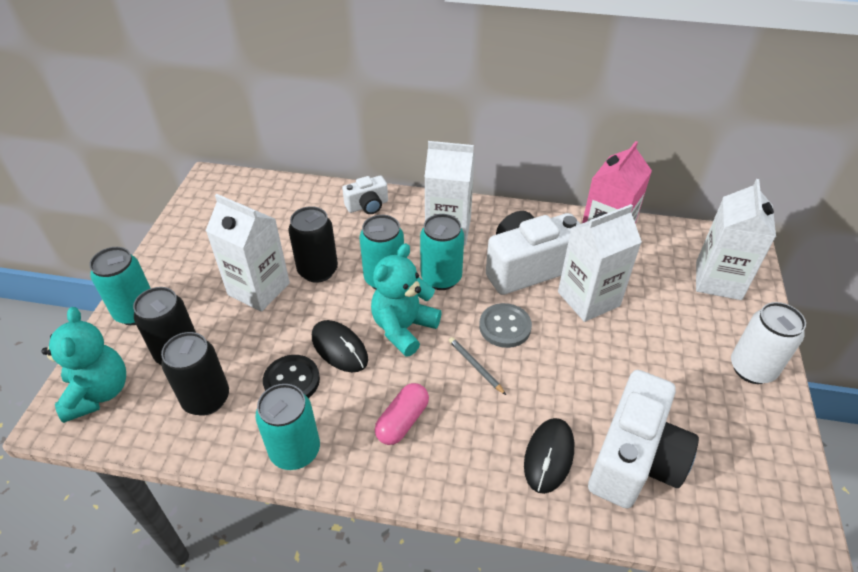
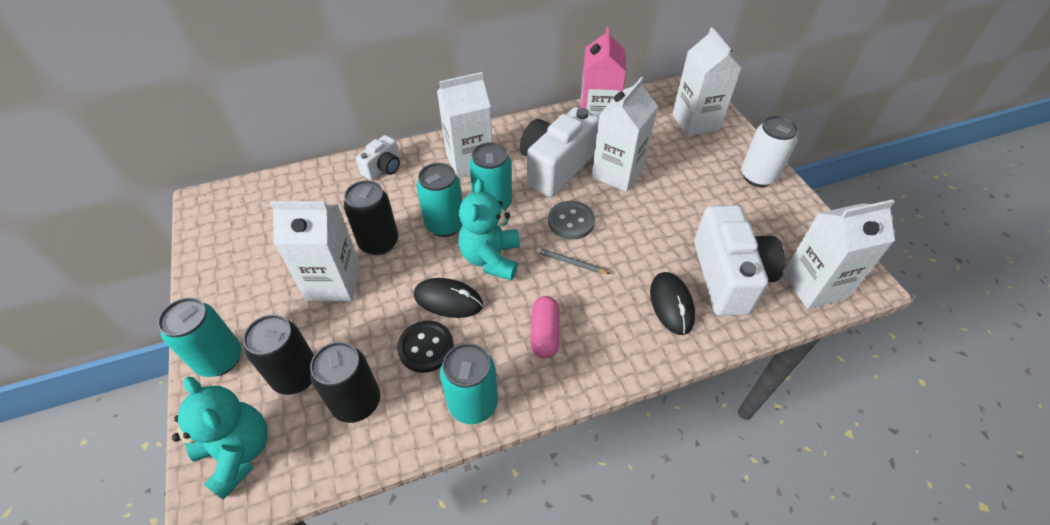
camera: 30 degrees left, 5 degrees up
(732, 518) = (814, 285): none -> white carton

